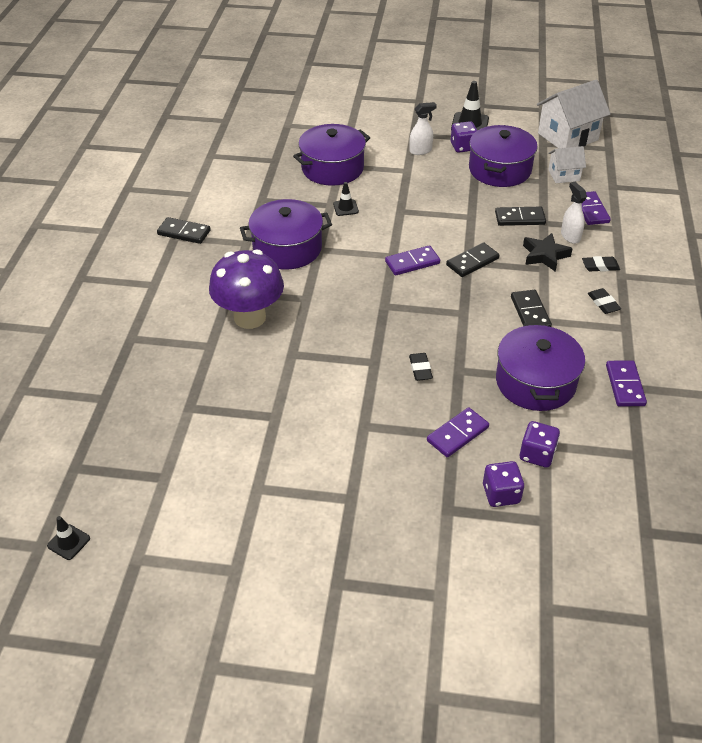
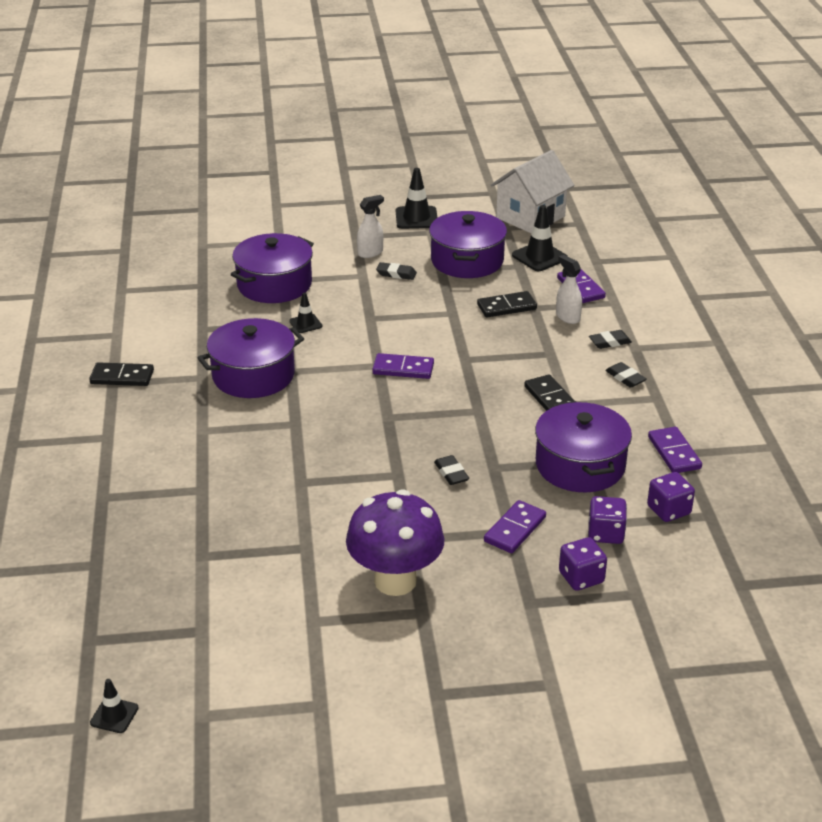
camera: 15 degrees left, 10 degrees down
(250, 317) = (237, 453): purple mushroom -> purple mushroom (395, 581)
(412, 262) = (403, 369): purple domino -> purple domino turned 45 degrees clockwise
(436, 173) = (396, 274): none -> black eraser
(463, 147) = (417, 242): purple dice -> purple dice (668, 510)
(472, 262) = (470, 358): black domino -> none
(544, 255) = (547, 340): black star -> none
(564, 175) = (539, 257): white house -> black traffic cone

